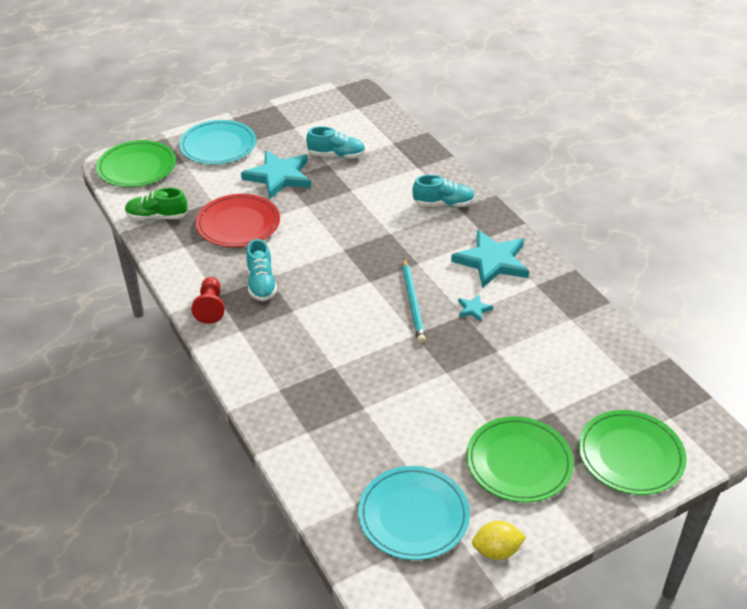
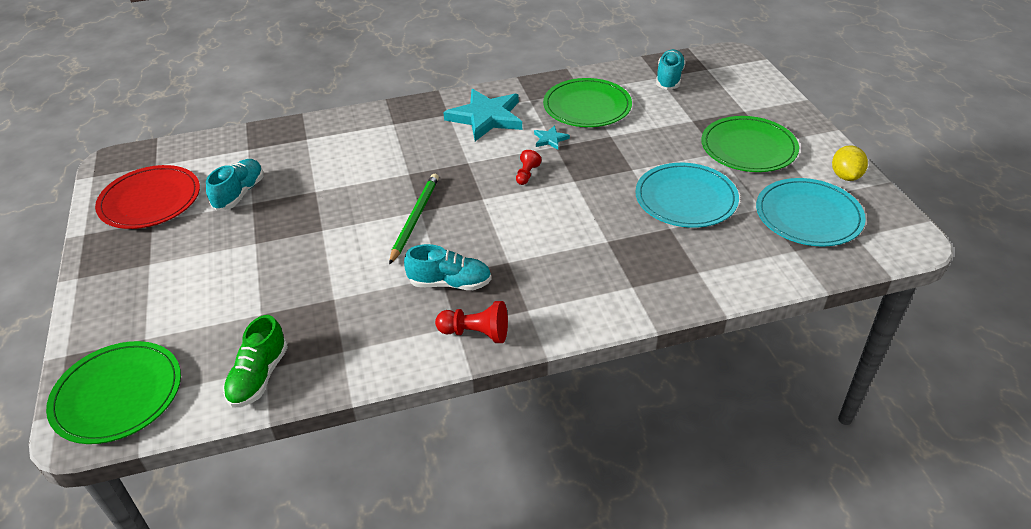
camera: 75 degrees left, 0 degrees up
(218, 145) = (134, 298): turquoise plate -> turquoise plate (686, 199)
(238, 224) = (323, 293): red plate -> red plate (150, 200)
(279, 176) = (248, 246): turquoise star -> none
(332, 249) = (415, 218): none -> green pencil
(413, 302) = (526, 174): turquoise pencil -> red pawn
(443, 204) = (380, 132): turquoise shoe -> turquoise shoe (669, 79)
(630, 455) = (744, 94): green plate -> green plate (587, 106)

